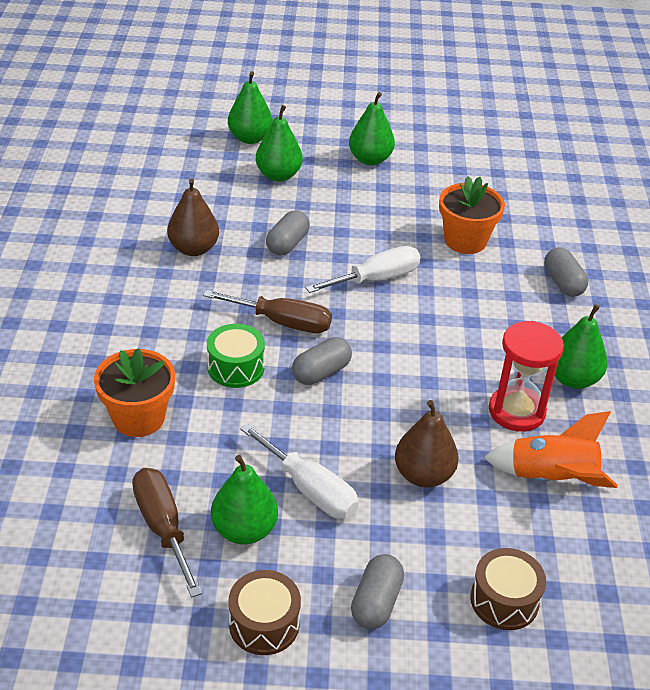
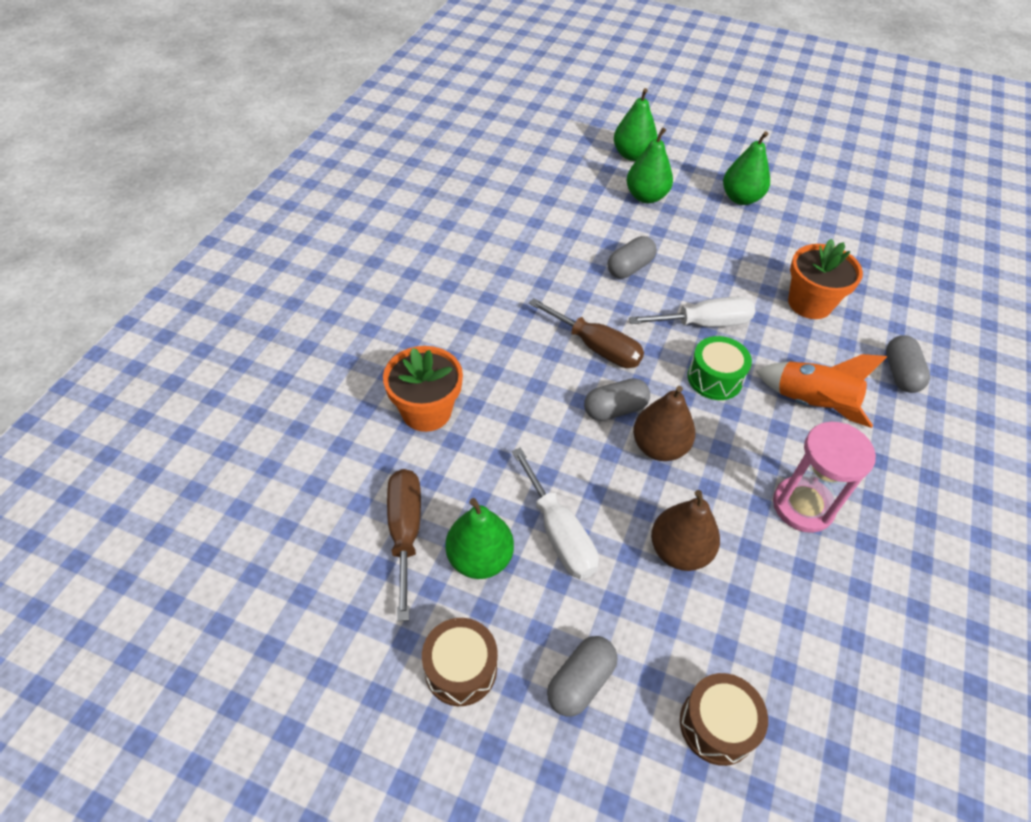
camera: 20 degrees right, 10 degrees up
(193, 249) = (540, 253): brown pear -> brown pear (659, 447)
(236, 367) = (535, 383): green drum -> green drum (714, 378)
(516, 411) = (803, 506): red hourglass -> pink hourglass
(550, 478) = (815, 595): orange rocket -> orange rocket (811, 404)
(573, 379) = (877, 485): green pear -> none

